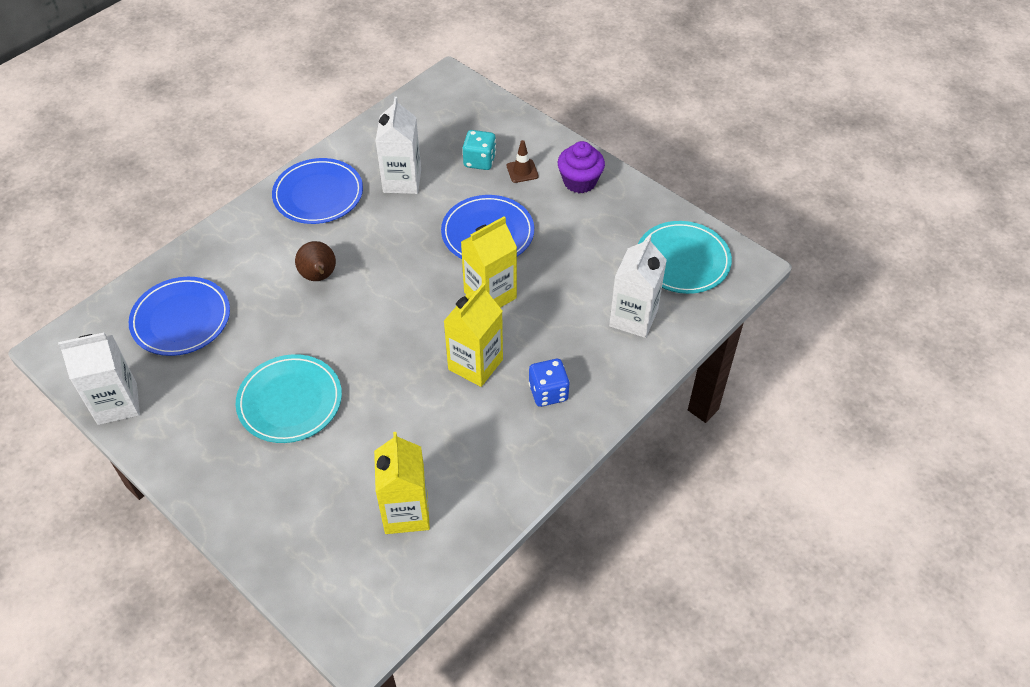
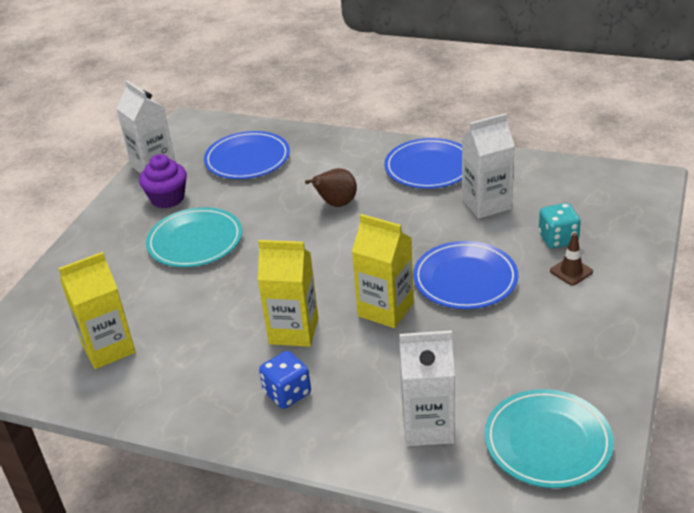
camera: 70 degrees right, 15 degrees down
(579, 181) = (596, 317): purple cupcake -> purple cupcake (167, 198)

